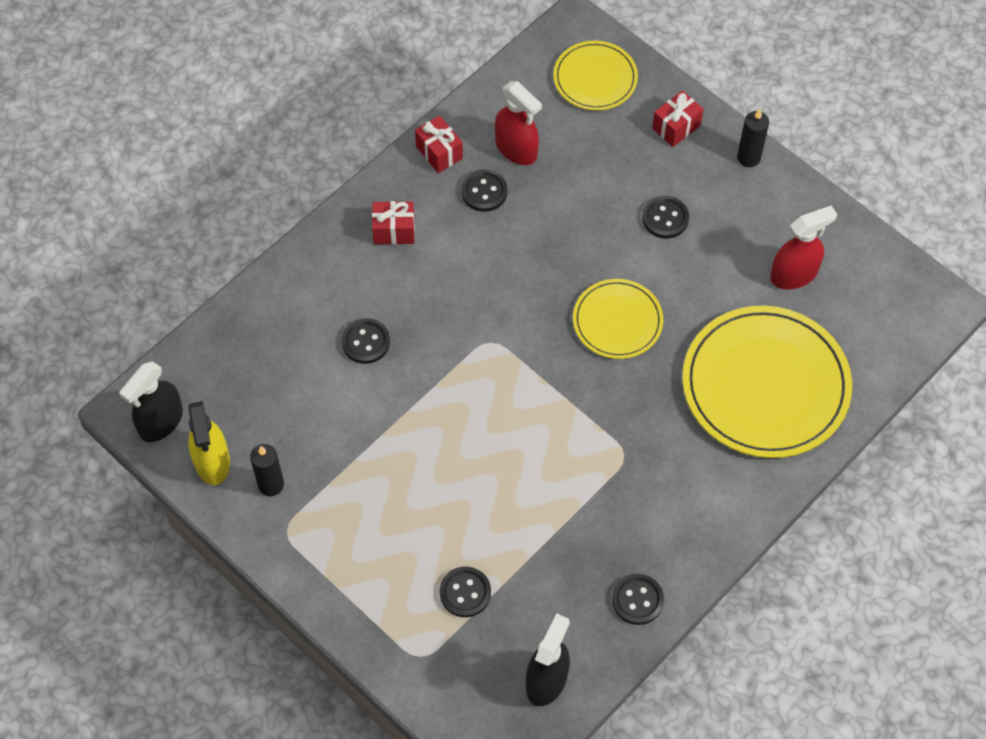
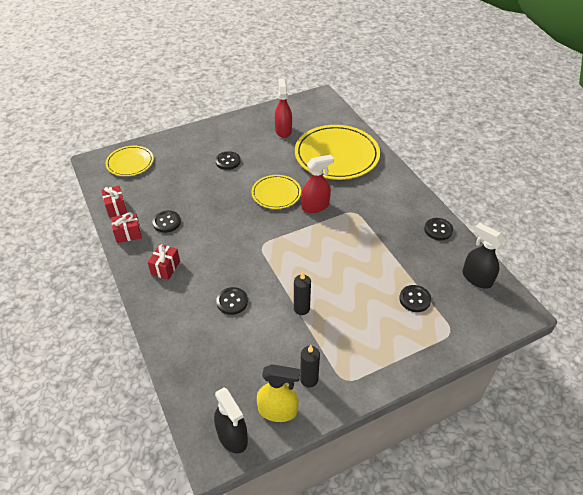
camera: 70 degrees left, 15 degrees down
(516, 149) = (150, 202): red spray bottle -> red spray bottle (315, 206)
(676, 127) = (179, 144): red gift -> red gift (116, 208)
(748, 158) = (213, 127): black candle -> black candle (301, 308)

